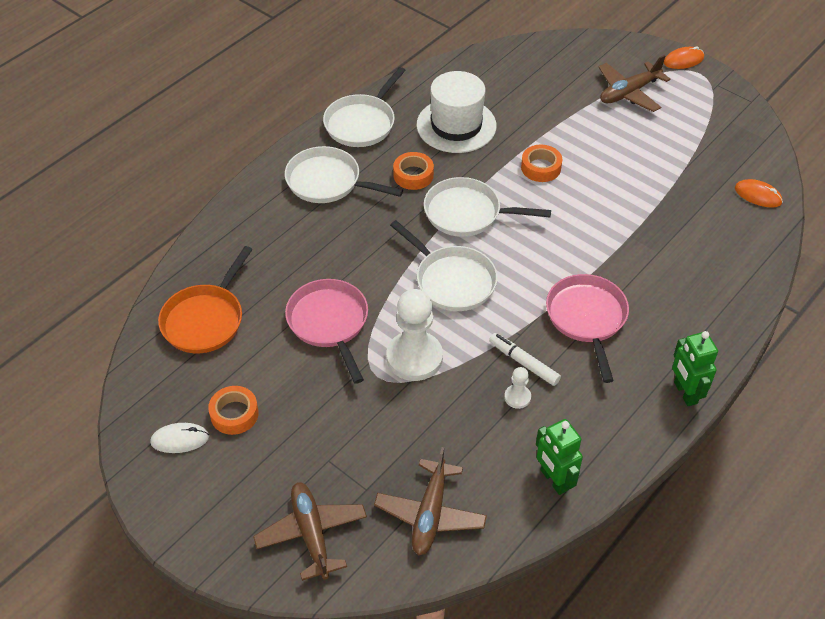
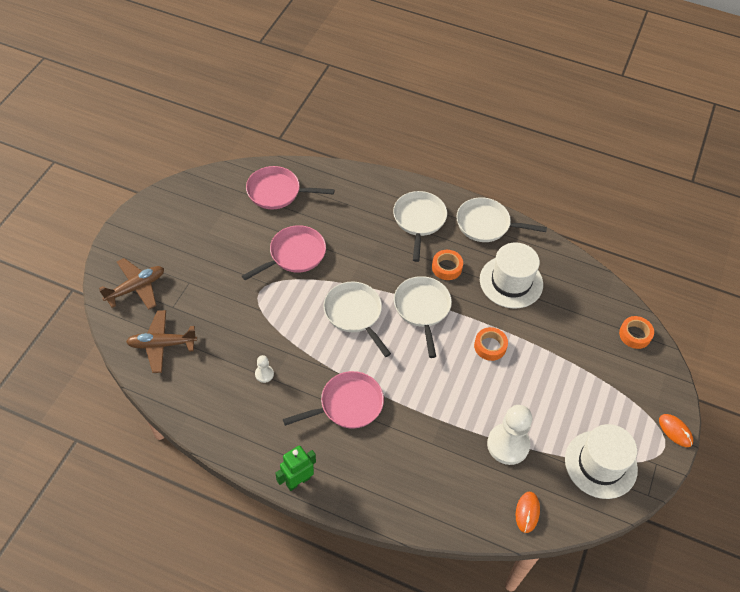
camera: 70 degrees right, 5 degrees up
(180, 439) = (186, 207): white mouse -> none
(205, 319) = (277, 192): orange pan -> pink pan
(234, 414) = (210, 227): orange tape -> orange tape (635, 335)
(414, 357) = (280, 308): white pawn -> white pawn (508, 445)
(452, 280) = (354, 314): white pan -> white pan turned 120 degrees clockwise
(524, 363) = (295, 372): white marker -> none
(554, 480) = (202, 409): green robot -> none
(629, 93) = (609, 394): brown plane -> none
(711, 124) = (600, 464): none -> white hat

